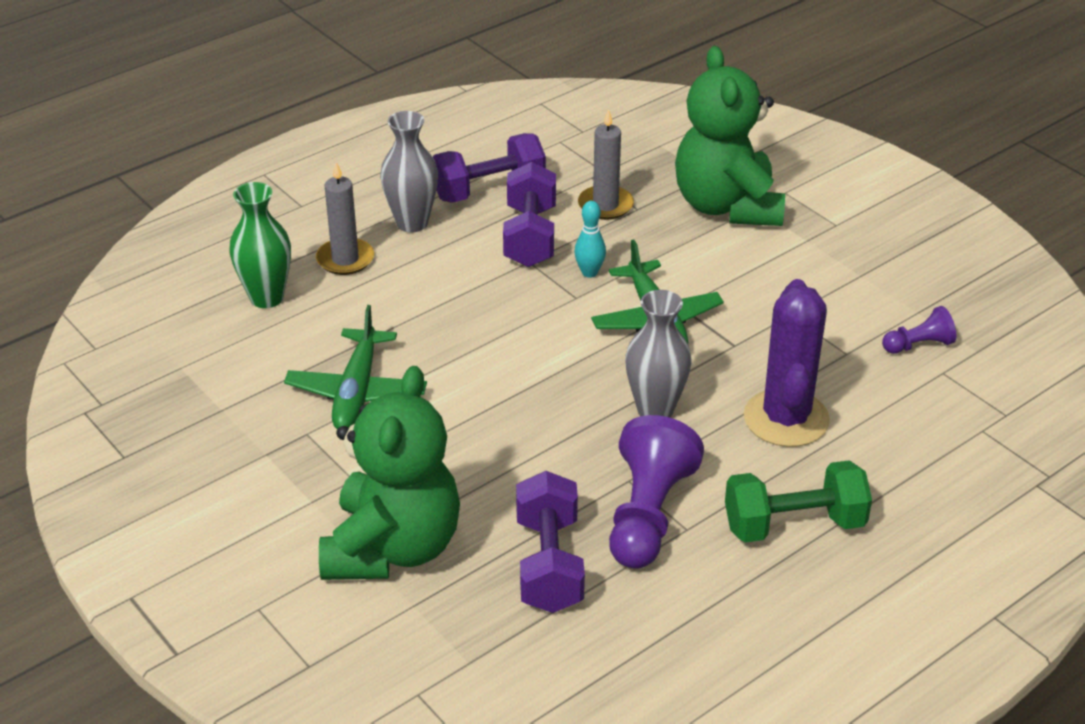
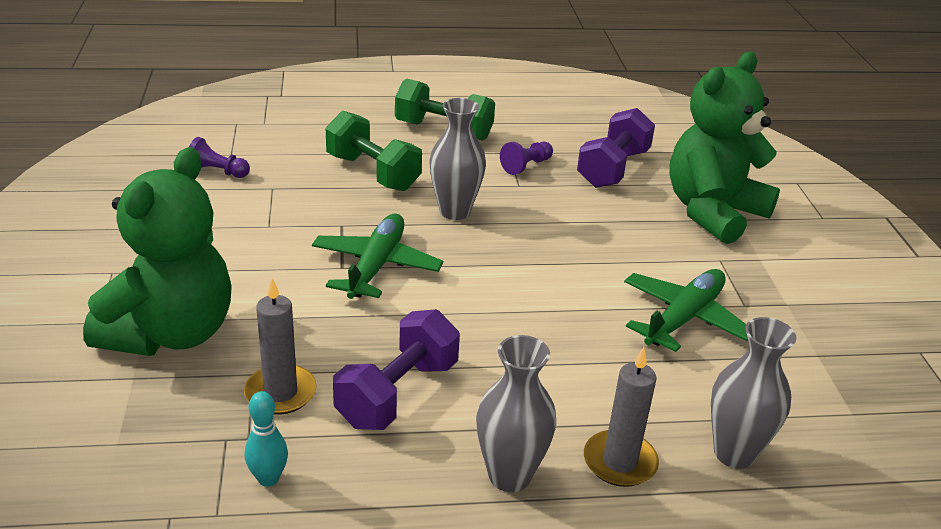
camera: 150 degrees left, 5 degrees down
(266, 298) = (734, 453): green vase -> grey vase
(489, 190) = (380, 479): purple dumbbell -> none
(589, 273) = (383, 329): turquoise bowling pin -> turquoise bowling pin (268, 478)
(648, 514) = (526, 166): purple pawn -> purple pawn, size x0.51
(786, 418) = (373, 173): purple cactus -> green dumbbell

